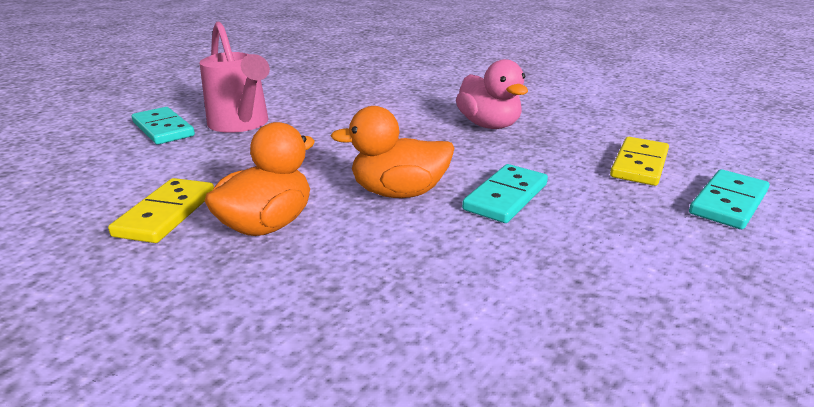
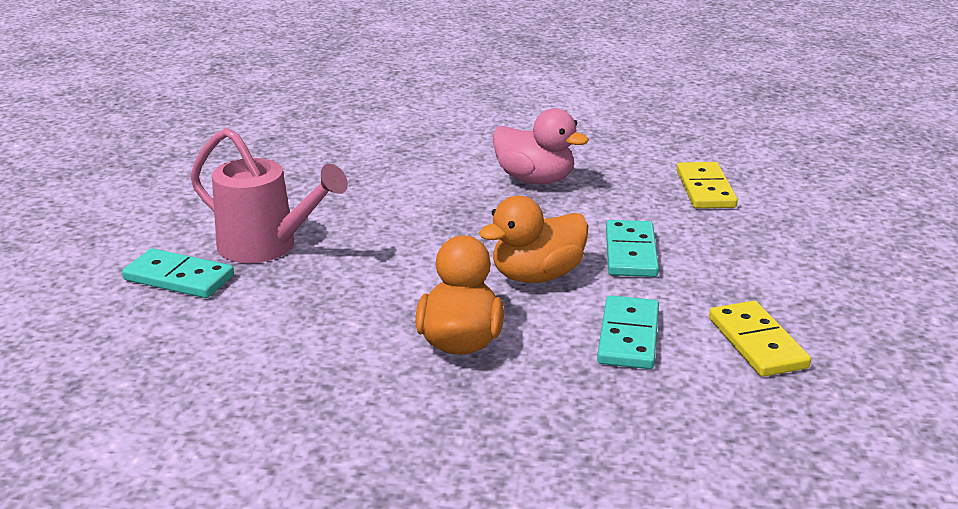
camera: 30 degrees left, 0 degrees up
(166, 214) = (348, 363): yellow domino -> yellow domino (757, 343)
(728, 202) = (797, 208): turquoise domino -> turquoise domino (628, 336)

